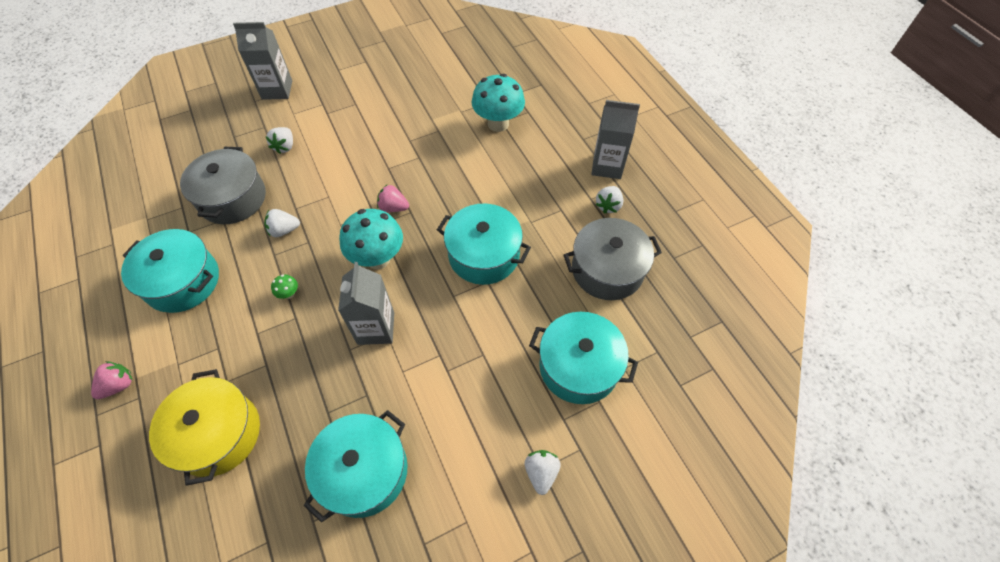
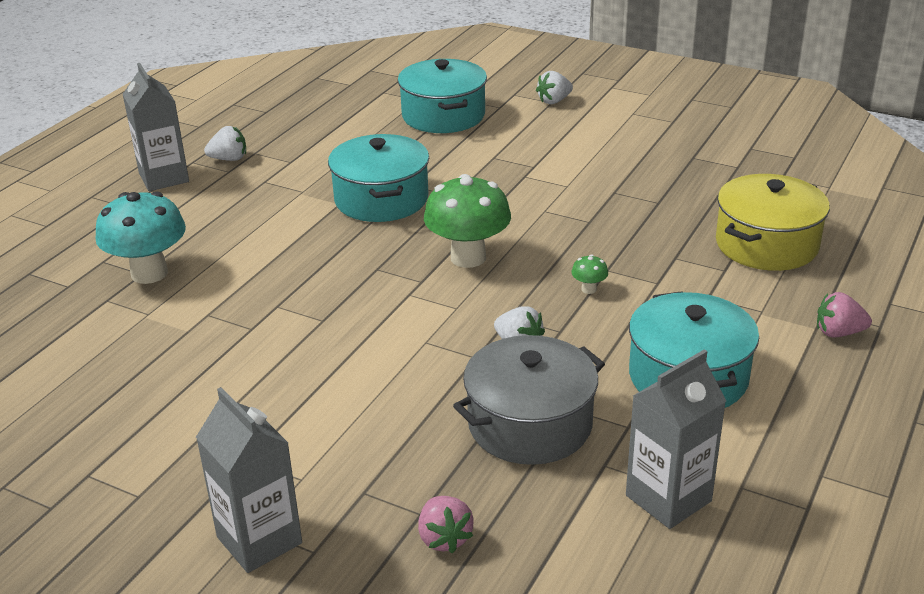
camera: 125 degrees left, 25 degrees down
(285, 147) = (382, 438): white strawberry -> none
(364, 471) = (670, 164): turquoise pot -> none
(376, 328) = (547, 218): grey carton -> grey carton (668, 498)
(378, 258) = (468, 257): turquoise mushroom -> green mushroom
(393, 207) = (384, 283): pink strawberry -> pink strawberry (444, 538)
(607, 270) = (319, 135): grey pot -> none

